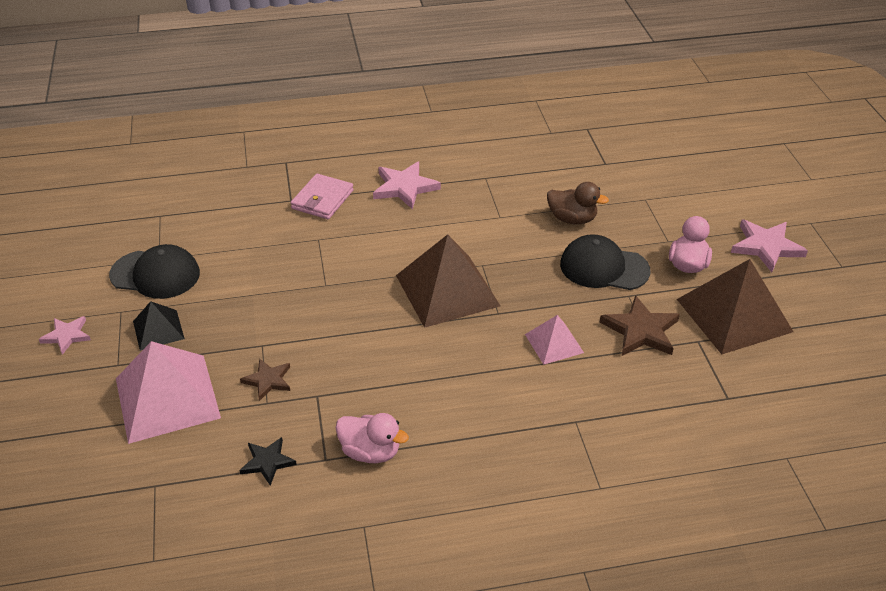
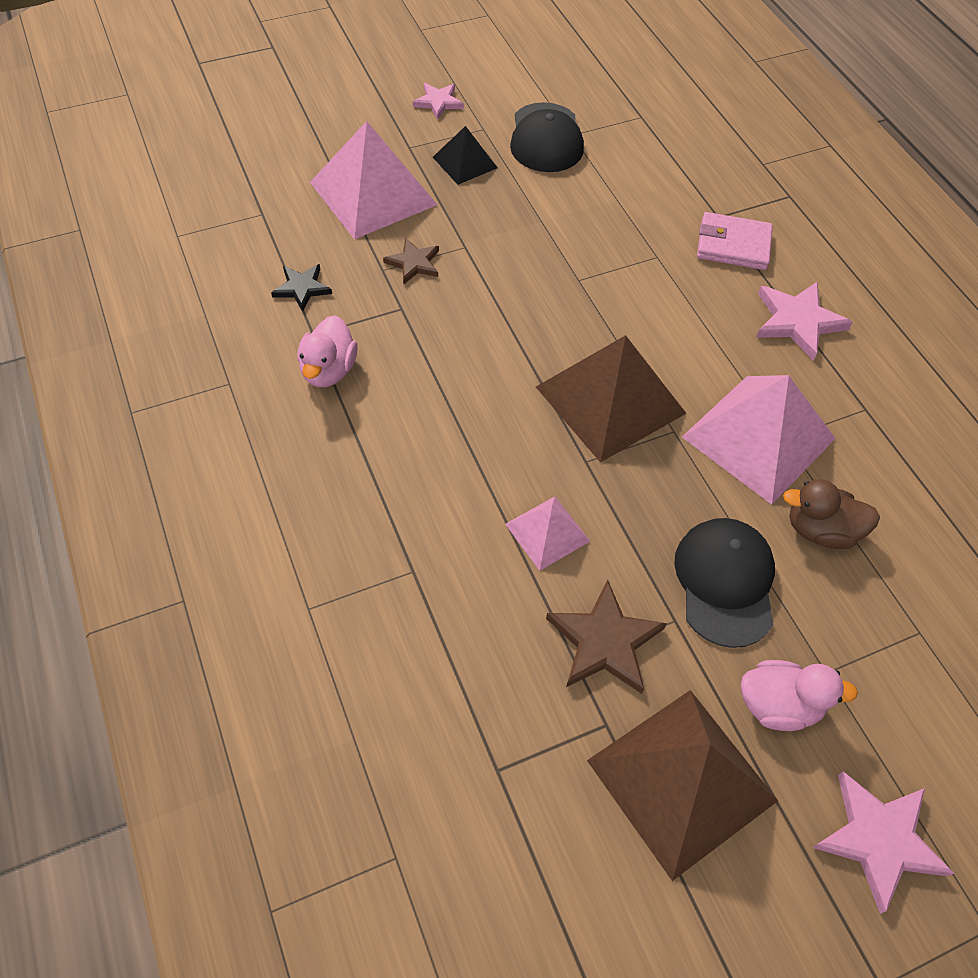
camera: 75 degrees right, 15 degrees up
(497, 228) = (758, 437): none -> pink pyramid
(572, 219) = (820, 530): brown duck -> brown duck turned 90 degrees clockwise

